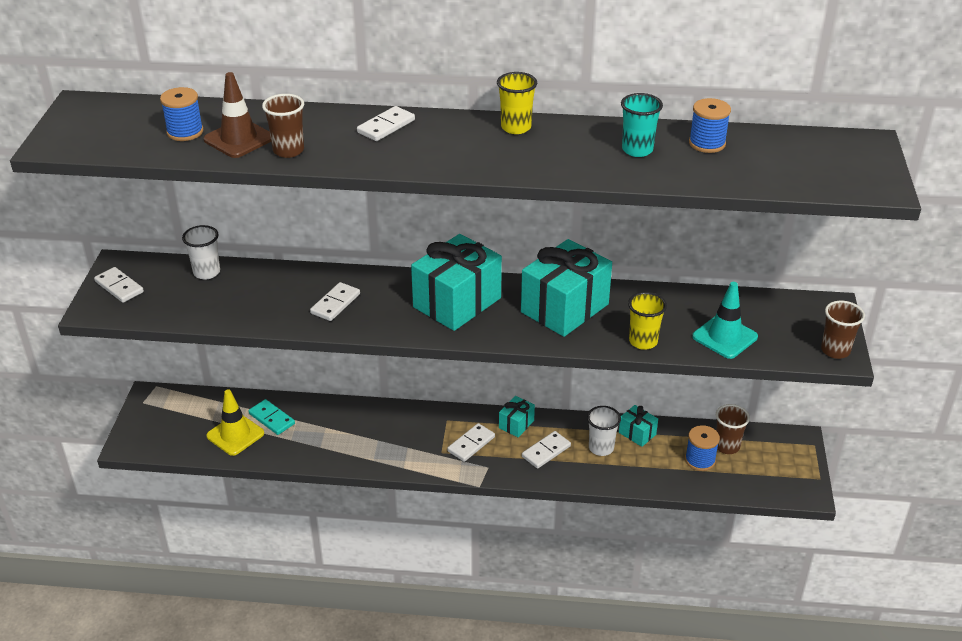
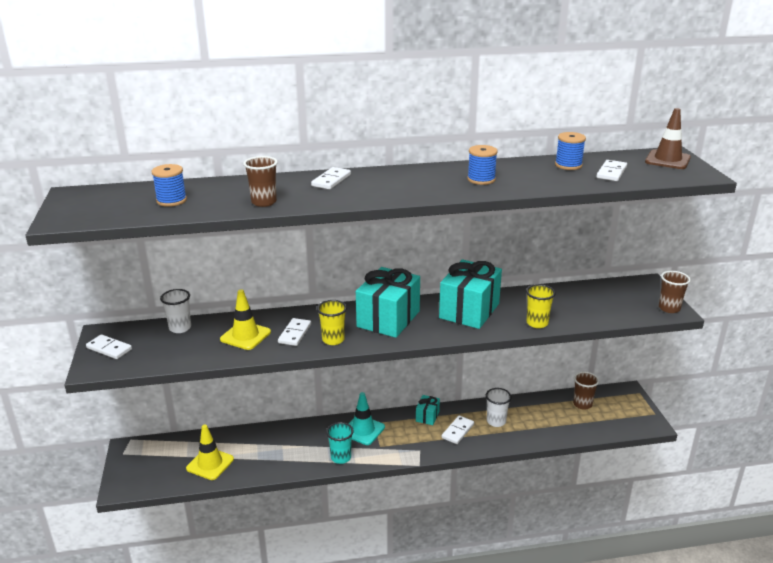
camera: 15 degrees left, 10 degrees down
(239, 139) = (219, 200): brown traffic cone -> brown traffic cone (667, 160)
(271, 419) = (236, 446): turquoise domino -> none
(277, 296) = (245, 336): none -> yellow traffic cone
(471, 444) = (400, 436): white domino -> white domino (611, 173)
(516, 127) = (428, 171): yellow cup -> yellow cup (333, 339)
(637, 150) = (524, 173): turquoise cup -> turquoise cup (341, 457)
(637, 433) = (517, 407): turquoise gift -> none
(700, 460) = (569, 417): blue spool -> blue spool (481, 179)
(724, 337) = (591, 311): turquoise traffic cone -> turquoise traffic cone (363, 430)

